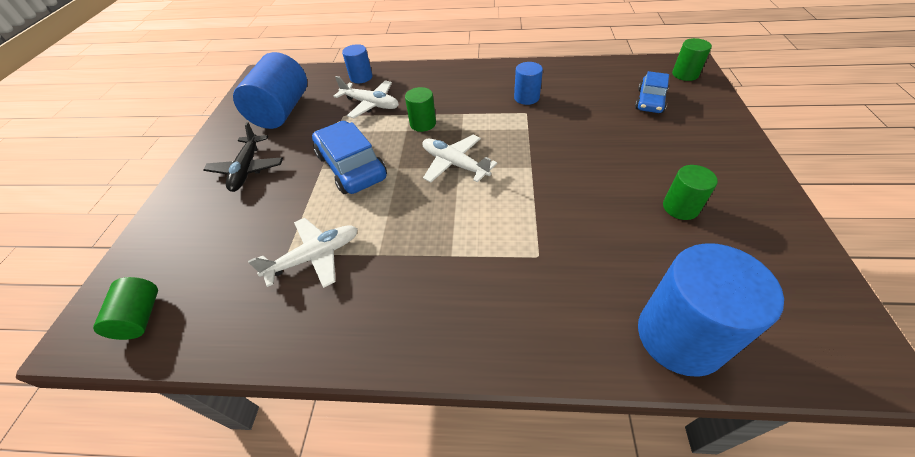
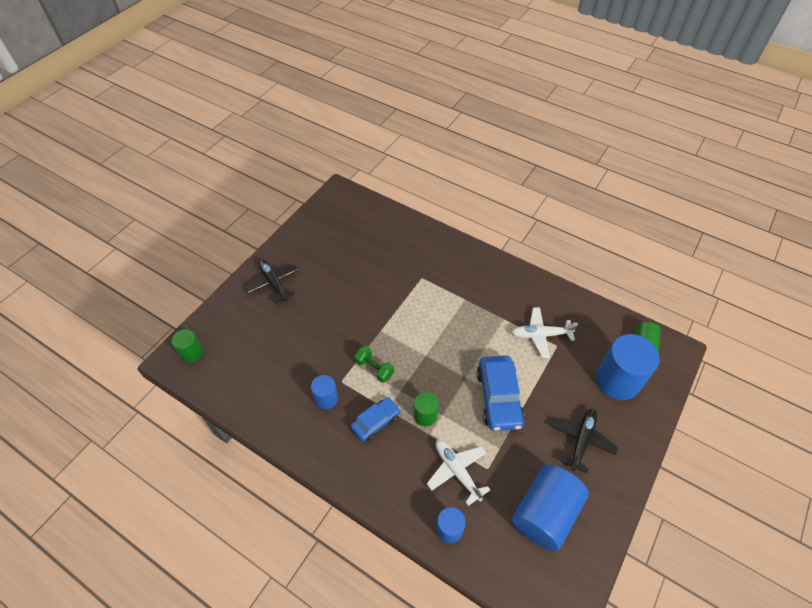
camera: 155 degrees left, 5 degrees up
(454, 164) = (426, 359): white plane -> none
(504, 134) = (374, 368): none -> green dumbbell
(650, 101) = (249, 342): blue car -> blue car (376, 421)
(680, 207) = (329, 266): green cylinder -> none
(680, 336) = (394, 224): blue cylinder -> blue cylinder (617, 380)
(713, 155) = (273, 283): none -> black plane

